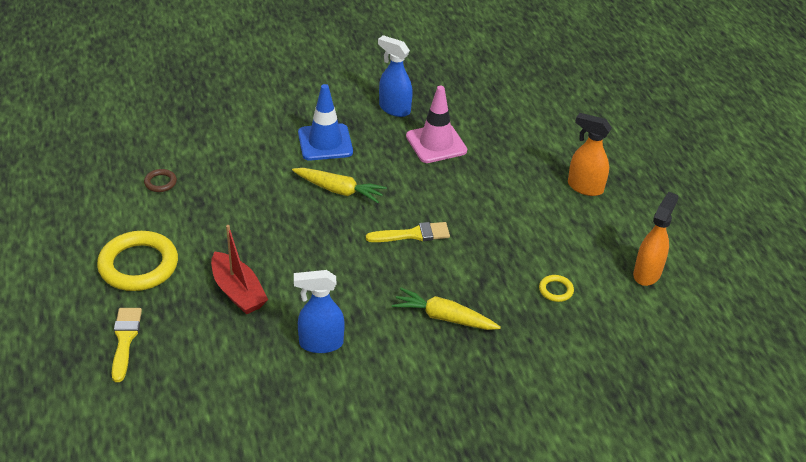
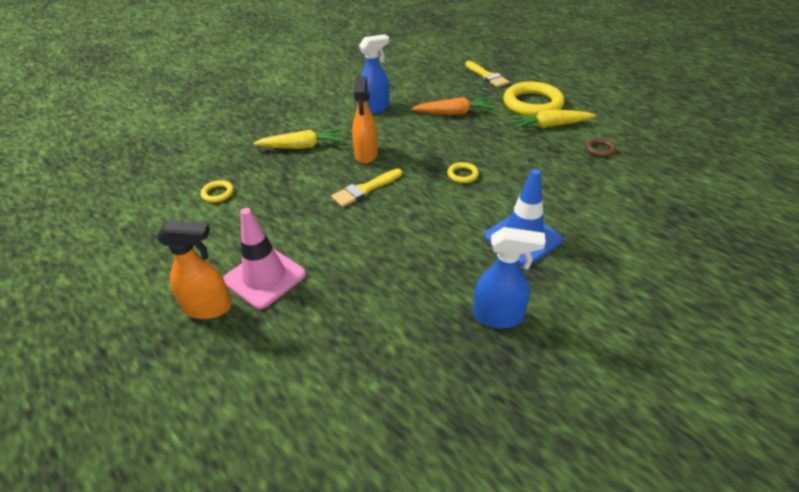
camera: 155 degrees right, 0 degrees up
(238, 292) = (454, 113): red boat -> orange carrot
(312, 211) = (462, 175): none -> yellow ring
(339, 190) = (460, 199): yellow carrot -> yellow carrot (549, 126)
(436, 143) = (411, 290): pink traffic cone -> pink traffic cone (264, 277)
(647, 273) = (128, 238): orange spray bottle -> orange spray bottle (366, 155)

